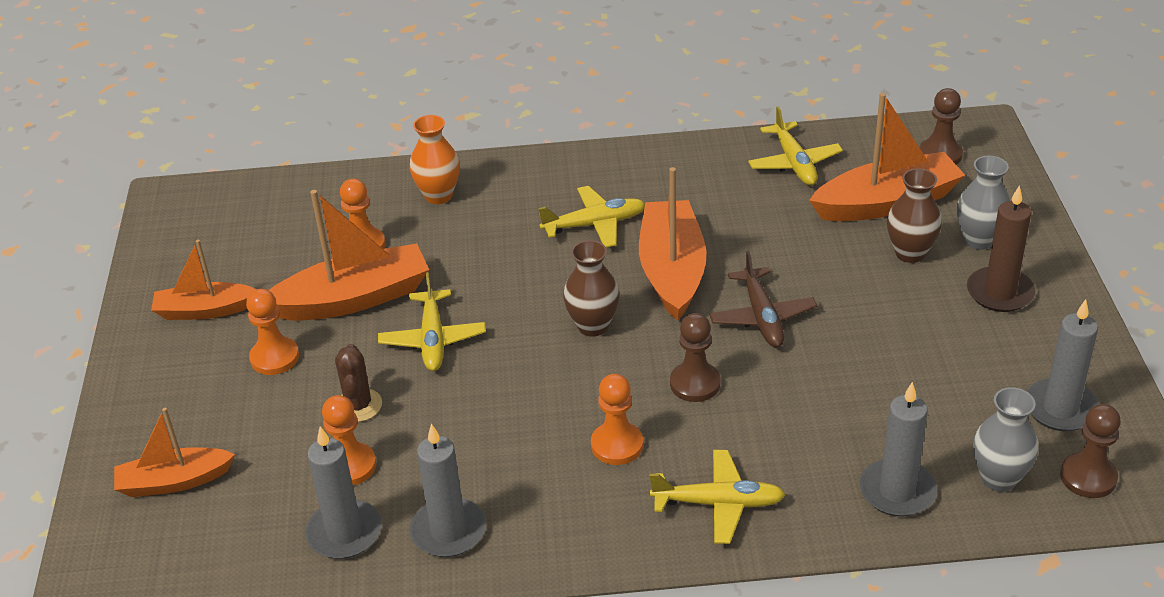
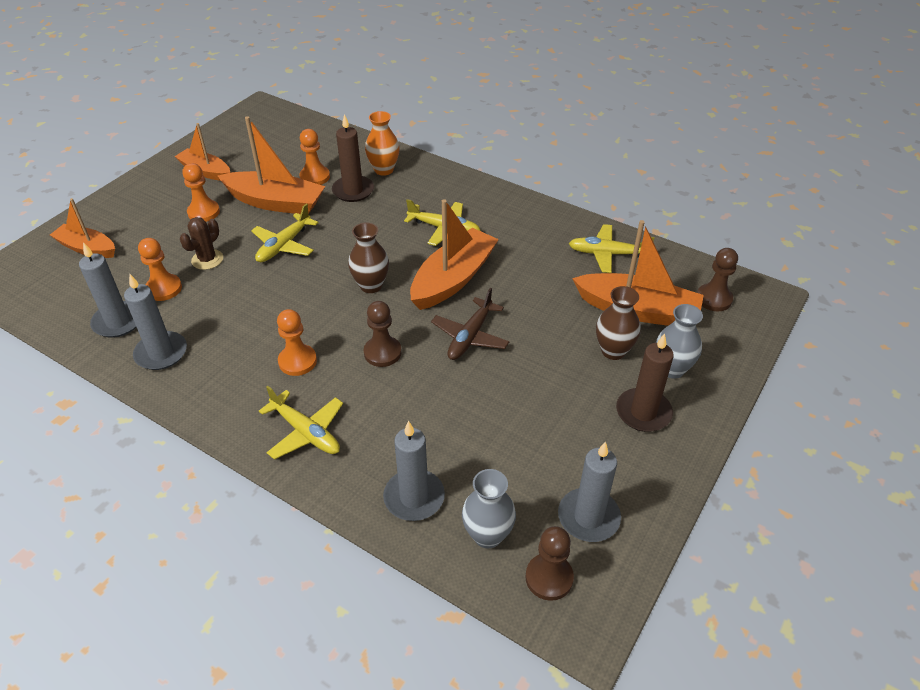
camera: 35 degrees right, 5 degrees up
(433, 237) = (353, 191): none -> brown candle
(794, 163) = (607, 254): yellow plane -> yellow plane turned 75 degrees clockwise

